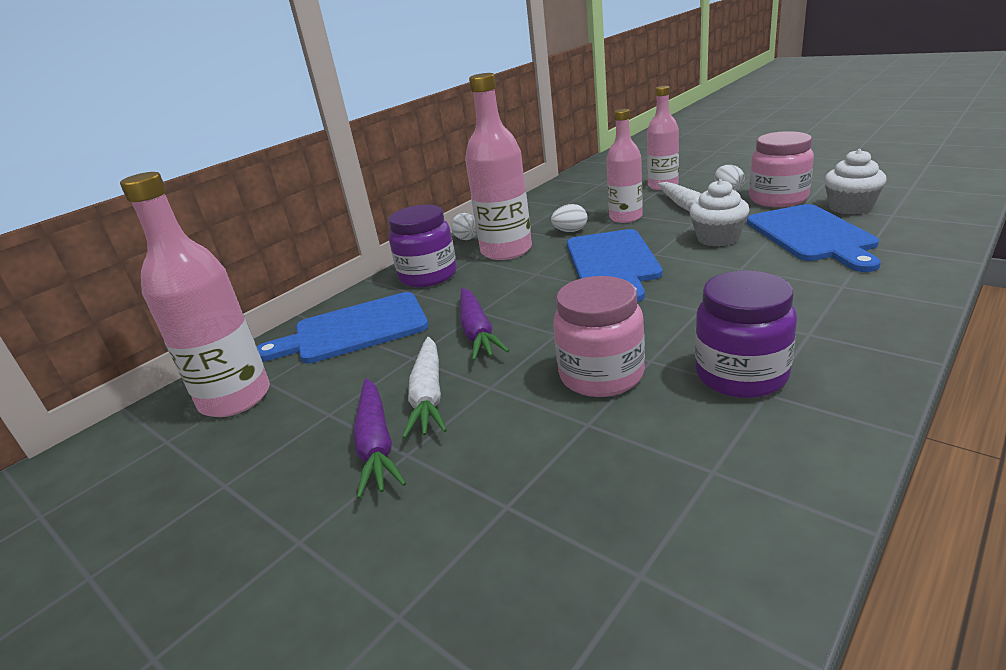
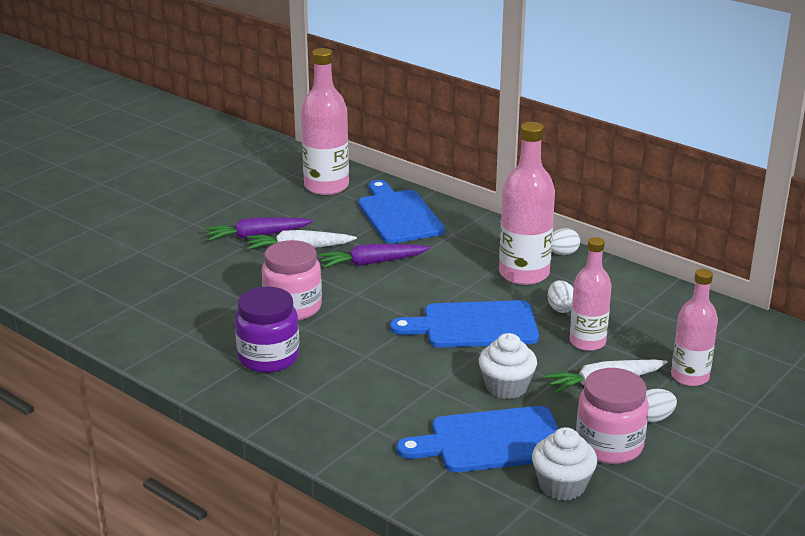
camera: 85 degrees right, 0 degrees up
(428, 276) = (483, 238): purple jar -> none

